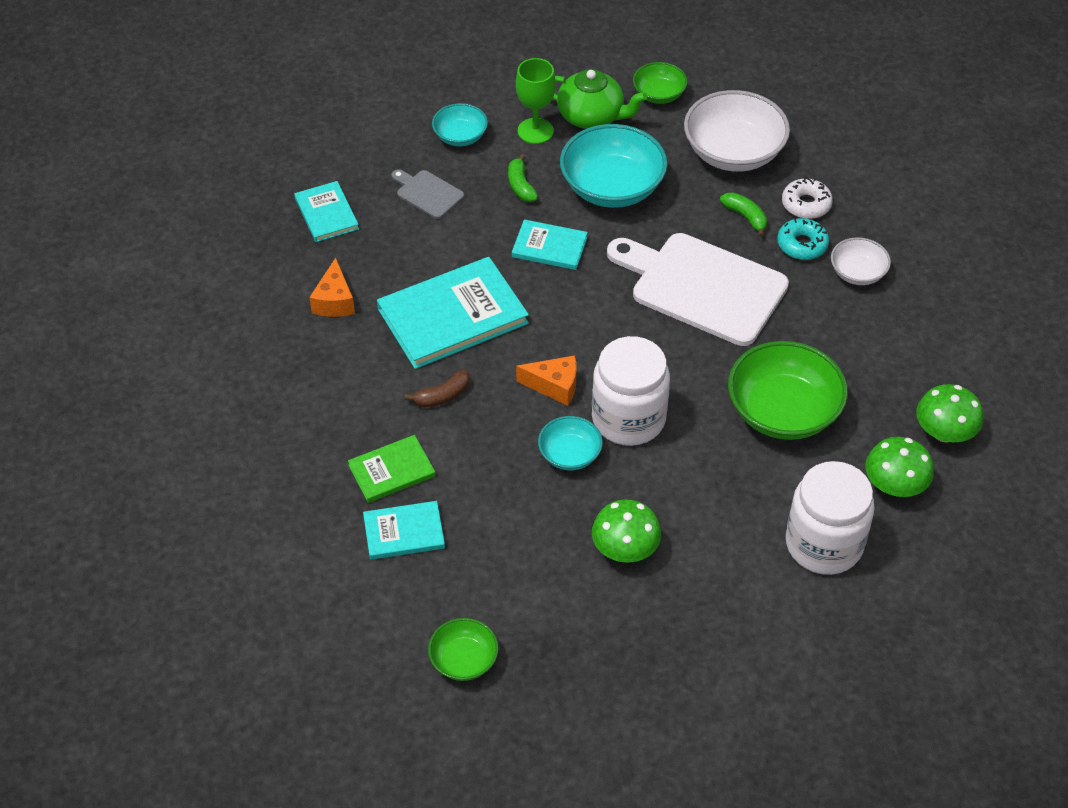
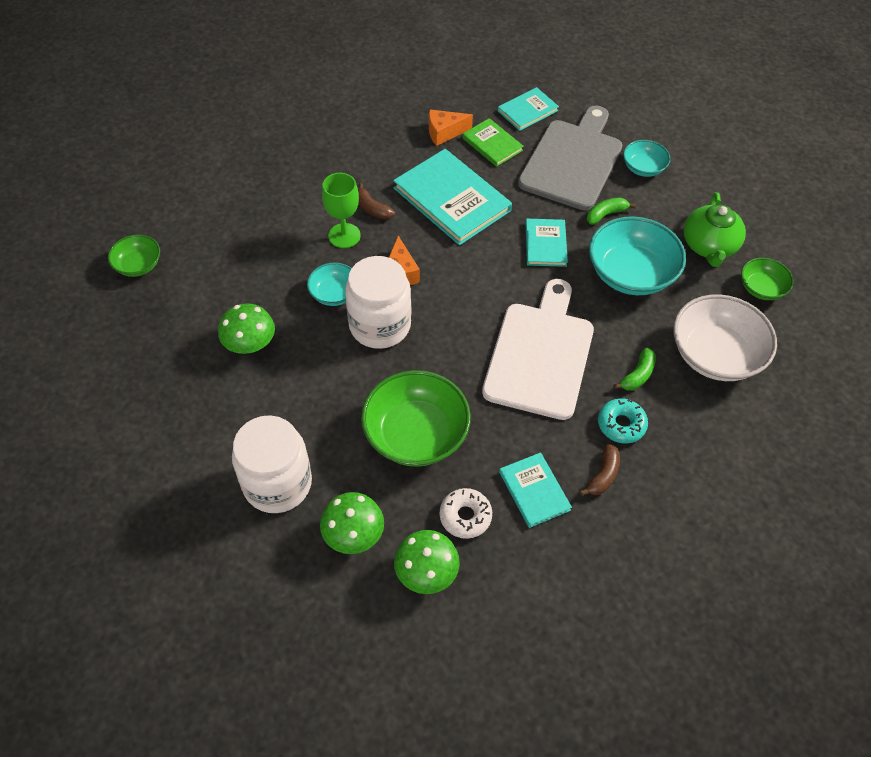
camera: 75 degrees right, 5 degrees up
(392, 471) = (296, 194): green book -> green book (492, 144)
(404, 532) = (243, 212): turquoise book -> turquoise book (534, 491)
(427, 193) = (572, 161): grey cutting board -> grey cutting board, size x2.23
(535, 131) = (672, 212): green goblet -> green goblet (344, 236)
(806, 204) = (674, 421): white donut -> white donut (465, 516)
(857, 273) = (603, 475): white bowl -> brown banana

